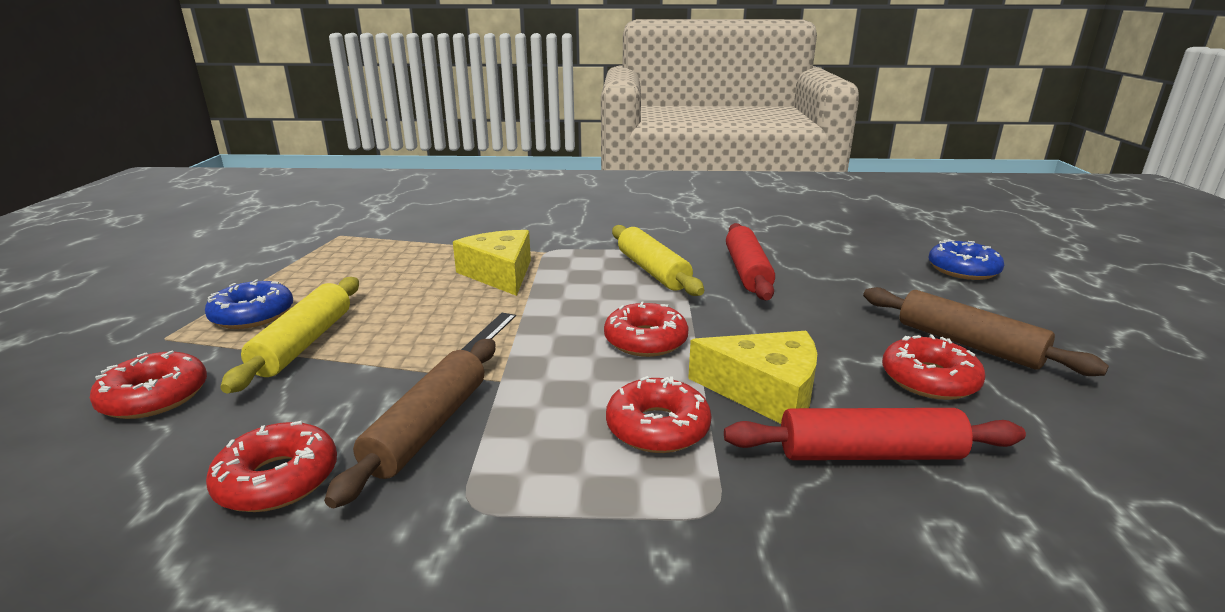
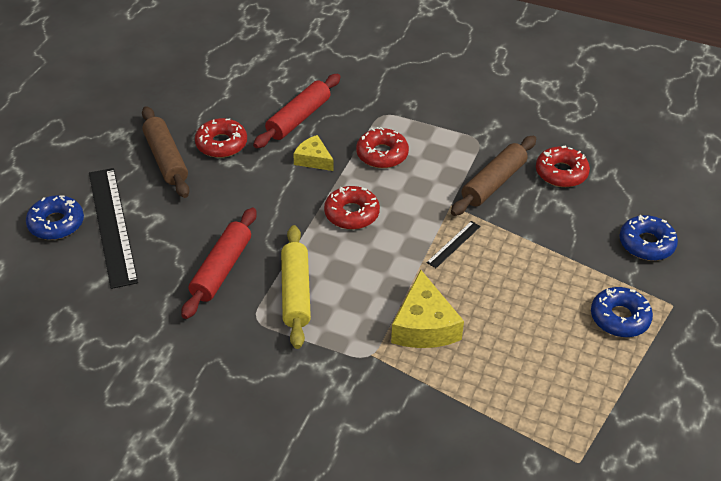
camera: 160 degrees left, 20 degrees up
(155, 397) = (646, 244): red donut -> blue donut
(304, 343) = (572, 271): yellow rolling pin -> none
(765, 391) = (313, 159): yellow cheese -> yellow cheese, size x0.60
(869, 454) = (298, 118): red rolling pin -> red rolling pin turned 75 degrees counterclockwise
(907, 278) = (112, 226): none -> black ruler

